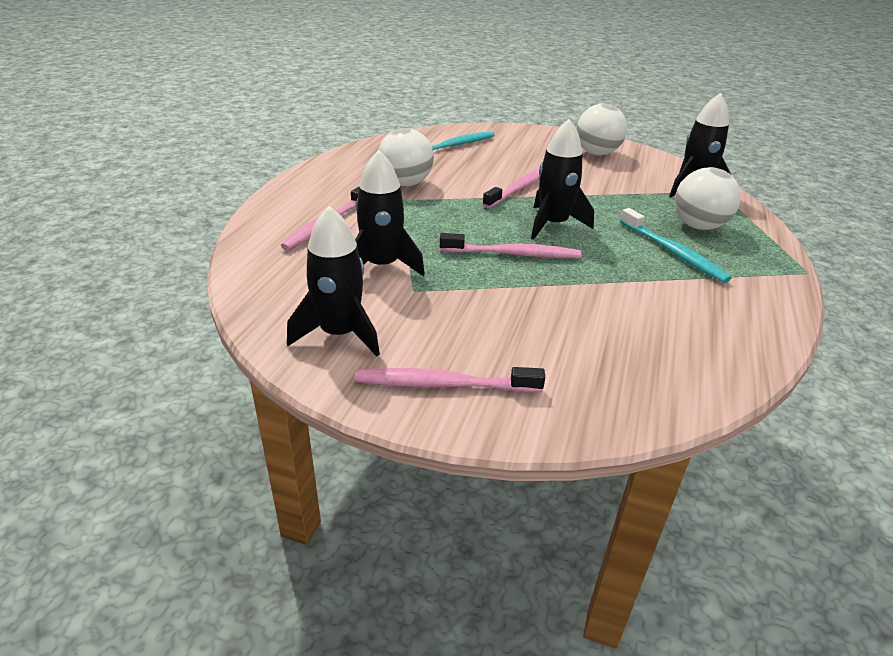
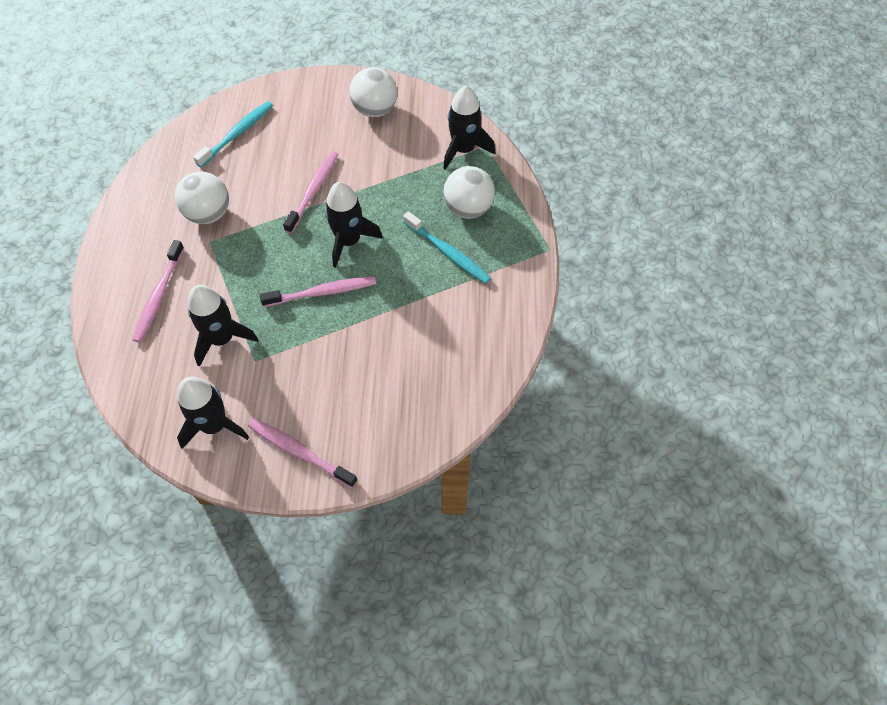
camera: 15 degrees left, 25 degrees up
(443, 384) = (299, 452): pink toothbrush -> pink toothbrush turned 45 degrees clockwise

